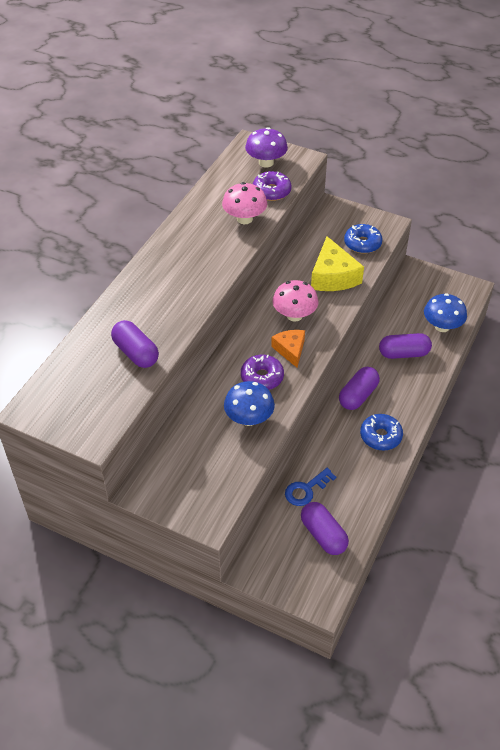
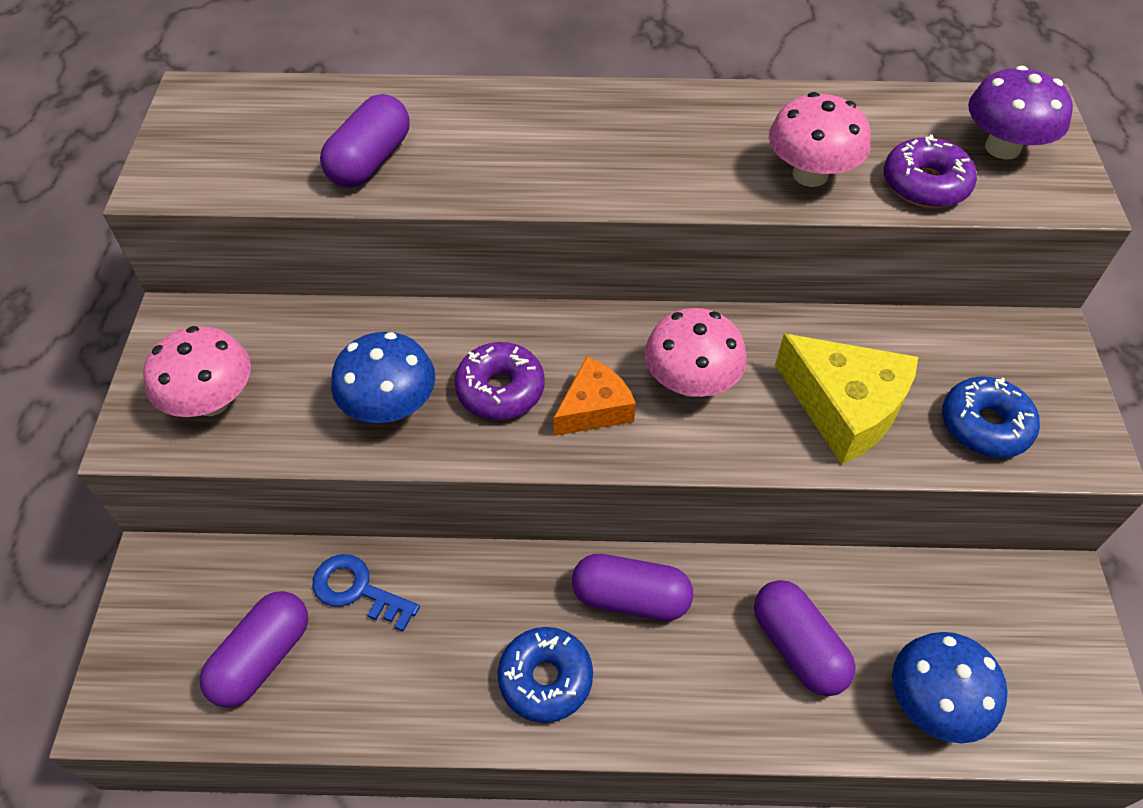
camera: 65 degrees right, 5 degrees up
(205, 485) = (212, 401): none -> pink mushroom
(333, 276) = (845, 407): yellow cheese -> yellow cheese turned 105 degrees counterclockwise

